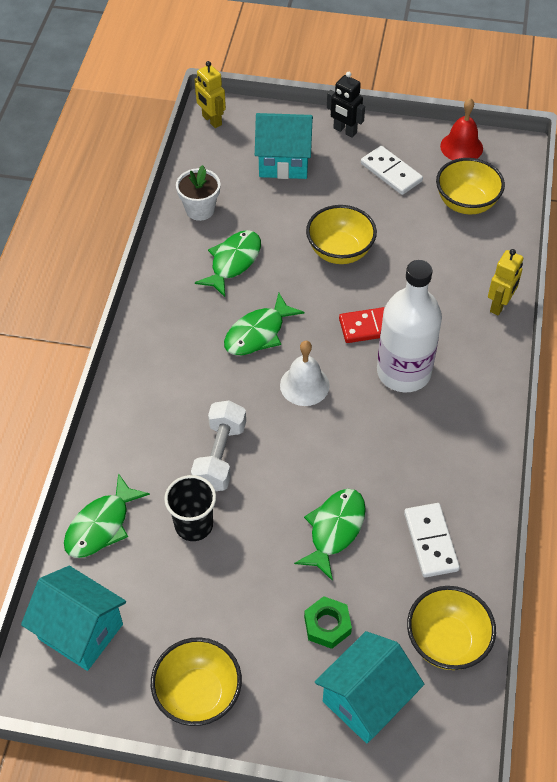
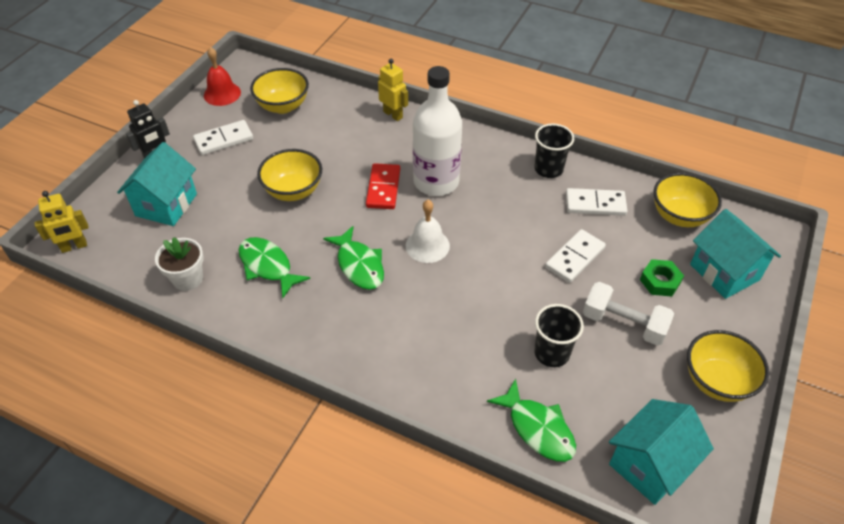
camera: 75 degrees left, 5 degrees down
(220, 456) = (484, 319): white dumbbell -> white dumbbell (623, 324)
(334, 530) = (574, 257): green fish -> white domino
(472, 482) = (548, 169): none -> black cup

